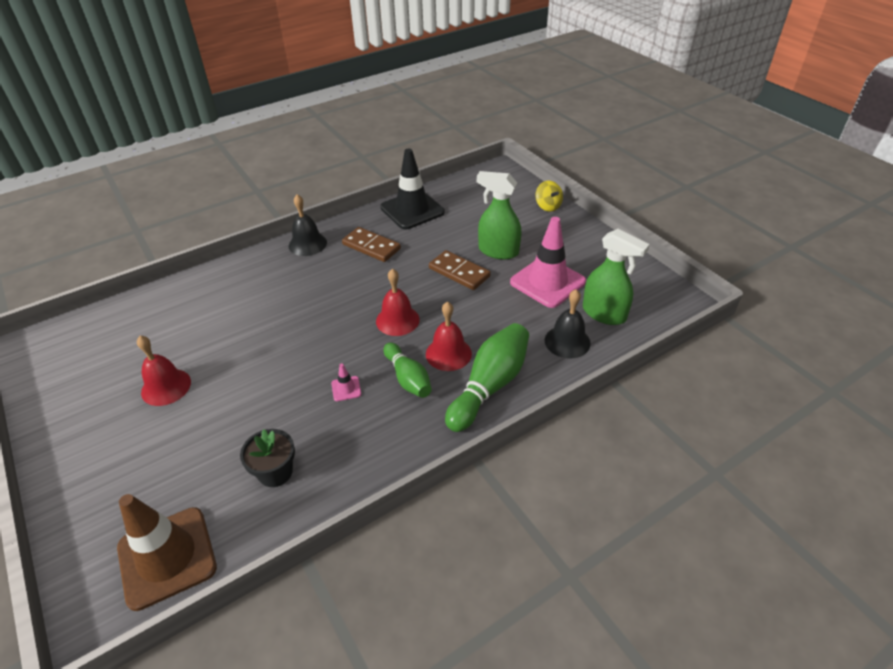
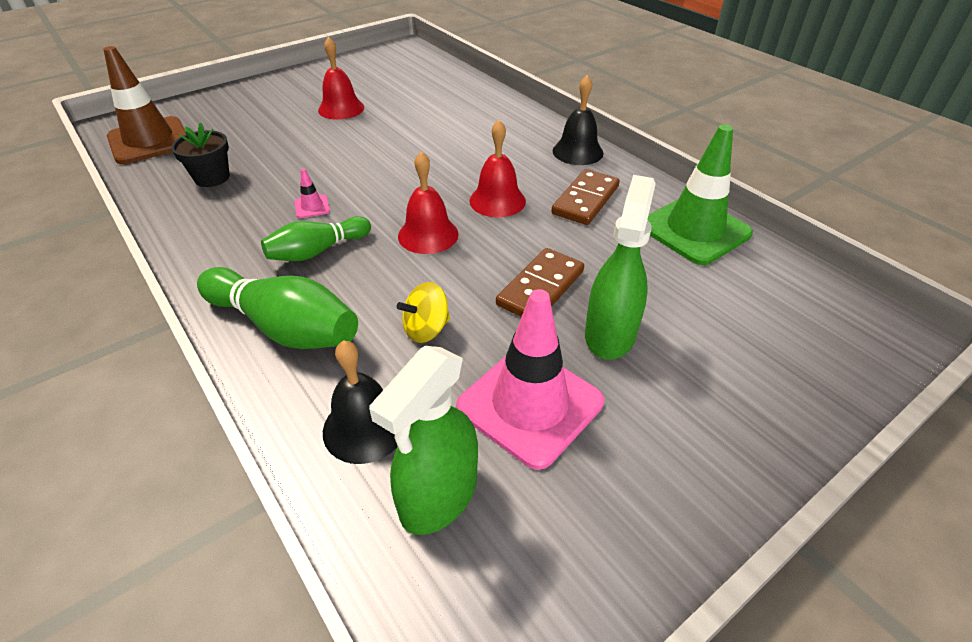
camera: 85 degrees right, 0 degrees up
(412, 210) = (694, 230): black traffic cone -> green traffic cone
(448, 353) = (357, 284): red bell -> red bell (497, 200)
(548, 206) = (798, 414): yellow spinning top -> yellow spinning top (426, 329)

